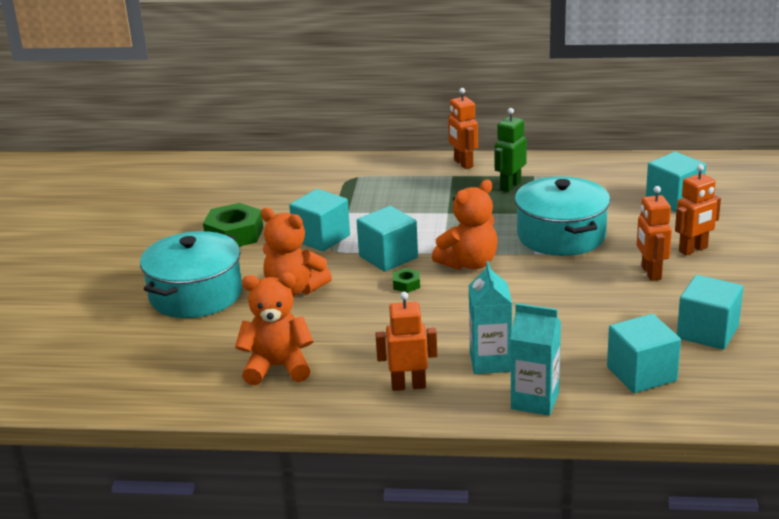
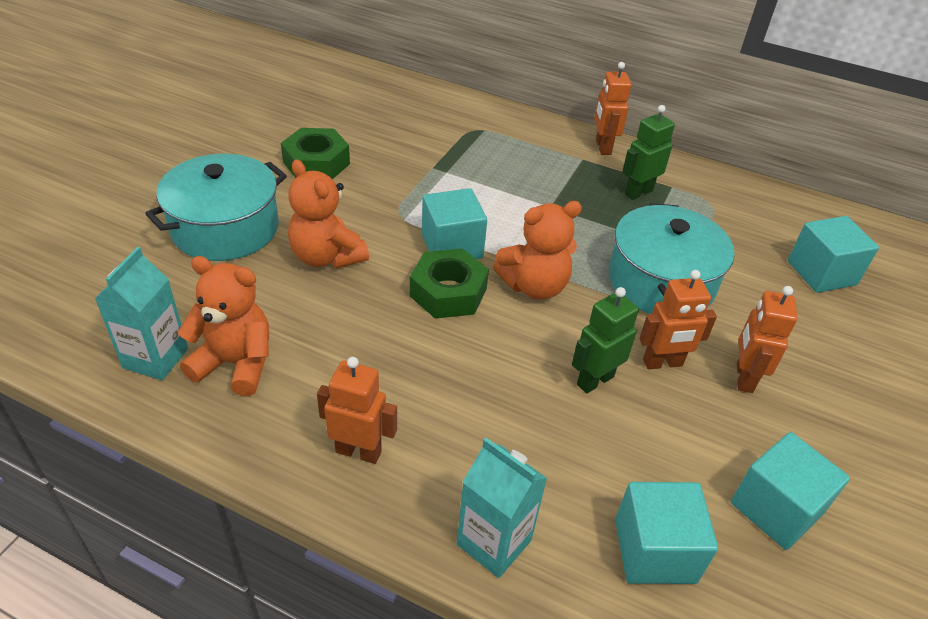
camera: 15 degrees right, 15 degrees up
(321, 238) = (398, 196): turquoise cube -> none
(406, 284) = (448, 292): green nut -> green nut, size x2.13
(490, 362) = (475, 451): turquoise carton -> turquoise carton (155, 358)
(548, 303) = (594, 380): none -> green robot
(693, 250) = (814, 359): orange robot -> orange robot (662, 363)

